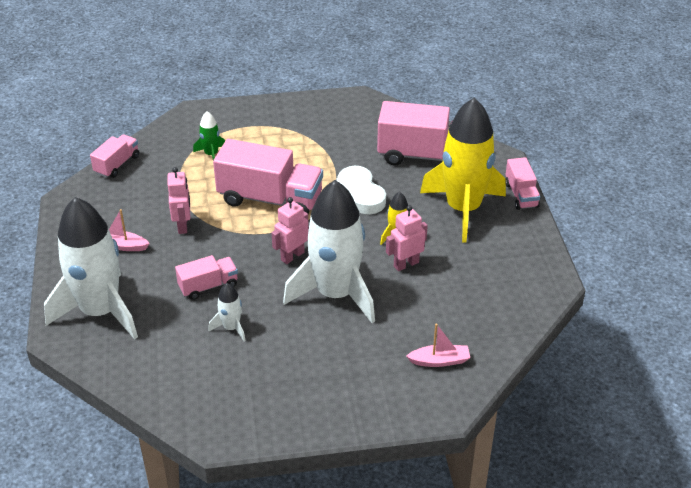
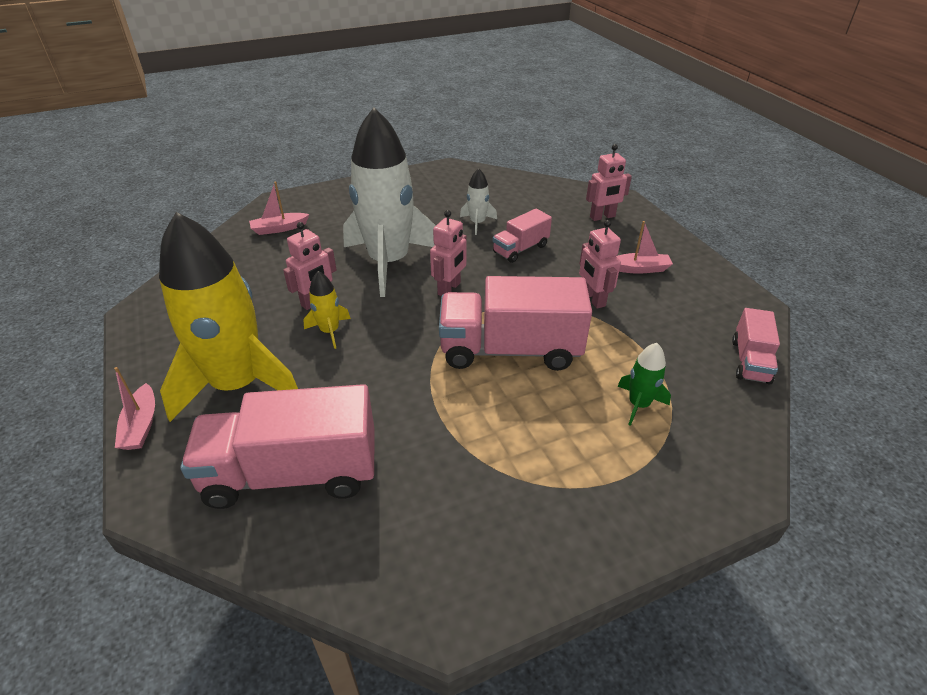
camera: 165 degrees right, 0 degrees up
(100, 311) = (602, 217): white rocket -> pink robot
(357, 195) = (394, 378): white heart -> none
(521, 195) = (141, 425): pink truck -> pink boat

